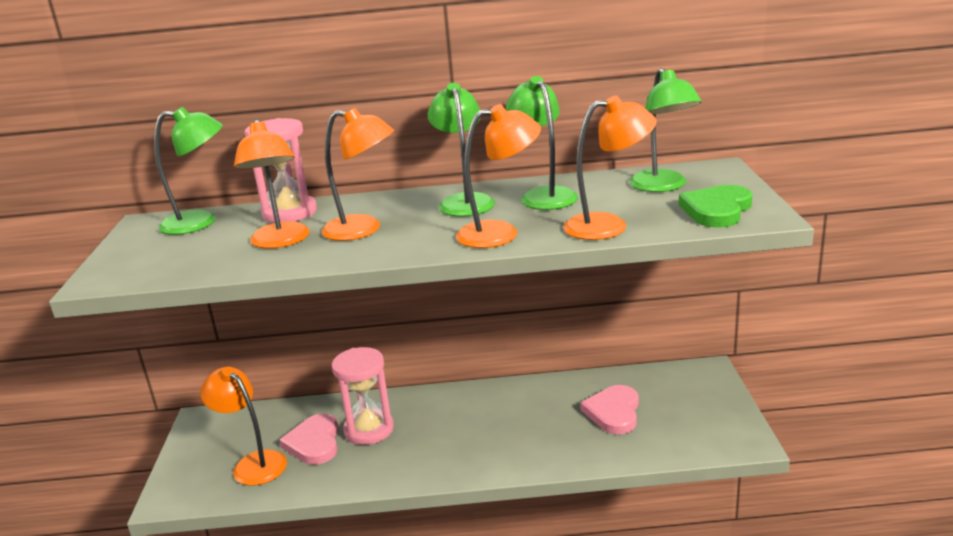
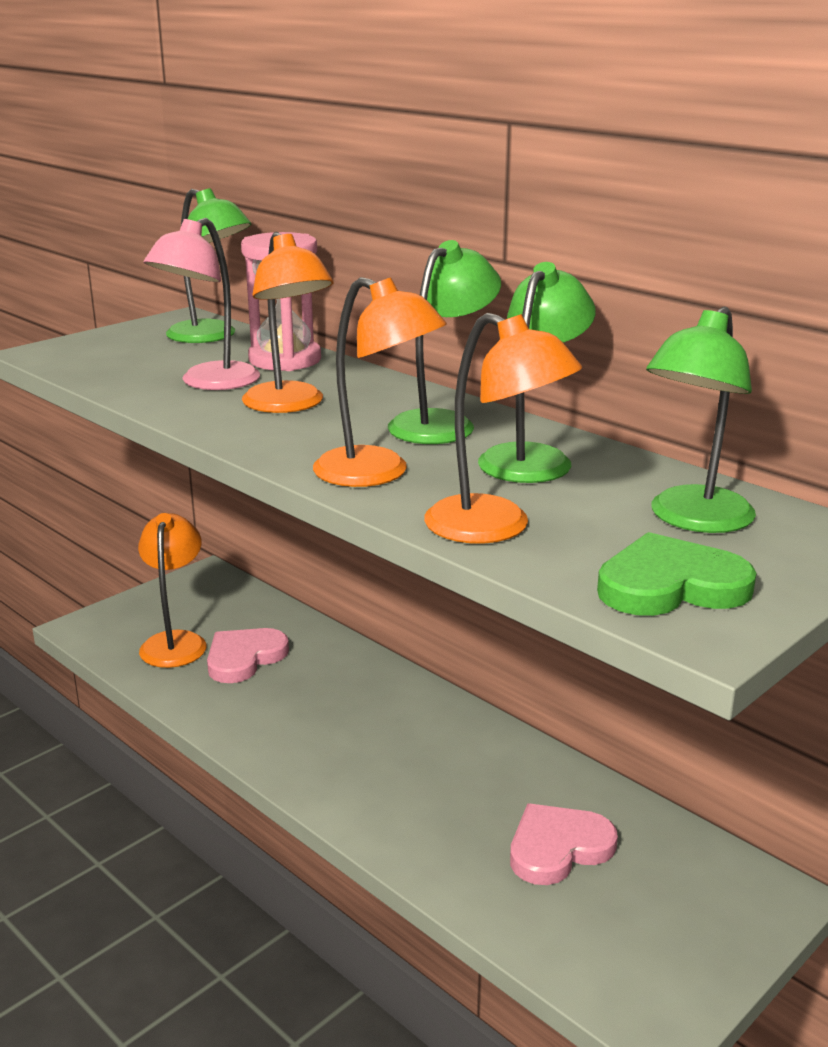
camera: 45 degrees right, 0 degrees up
(281, 242) = (209, 383): orange lamp -> pink lamp
(369, 430) = (303, 679): pink hourglass -> none

